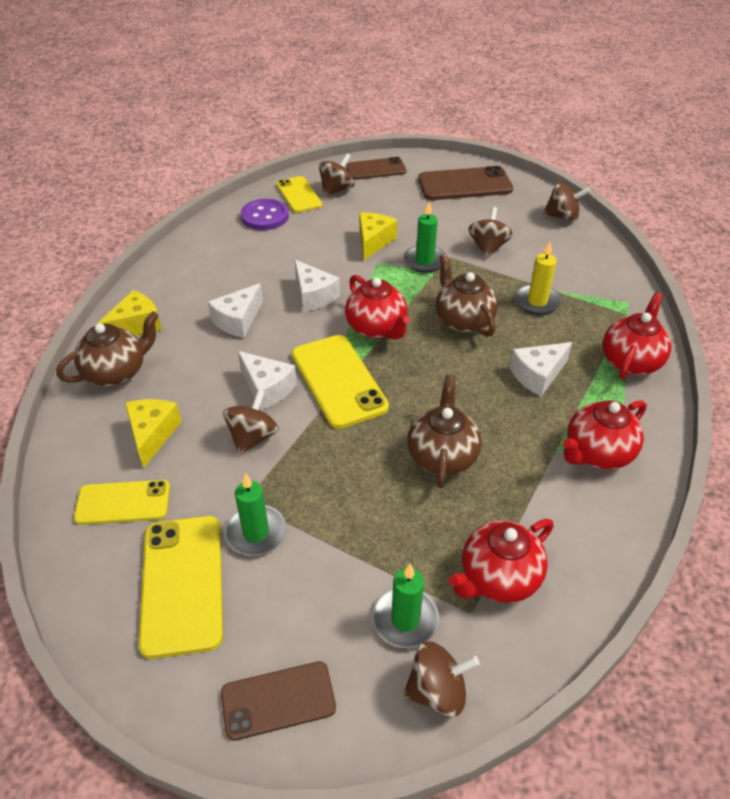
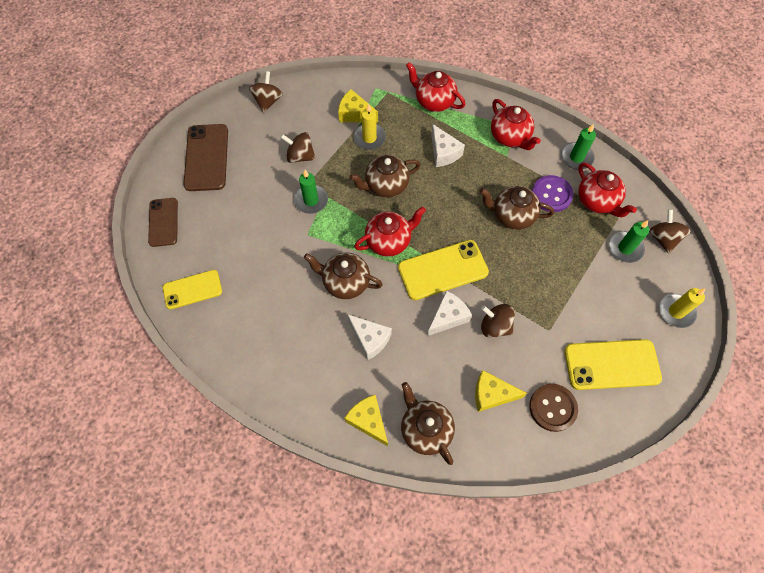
camera: 85 degrees left, 20 degrees up
(123, 502) = (552, 408): yellow phone -> brown button
(256, 532) = (573, 323): green candle -> green candle (576, 157)
(265, 216) = (223, 319): purple button -> purple button (551, 195)
(278, 700) = (676, 311): brown phone -> yellow candle
(313, 296) = (345, 282): white cheese -> brown teapot
(336, 190) = (191, 257): brown spinning top -> none
(373, 241) = (278, 234): yellow cheese -> yellow cheese (355, 114)

